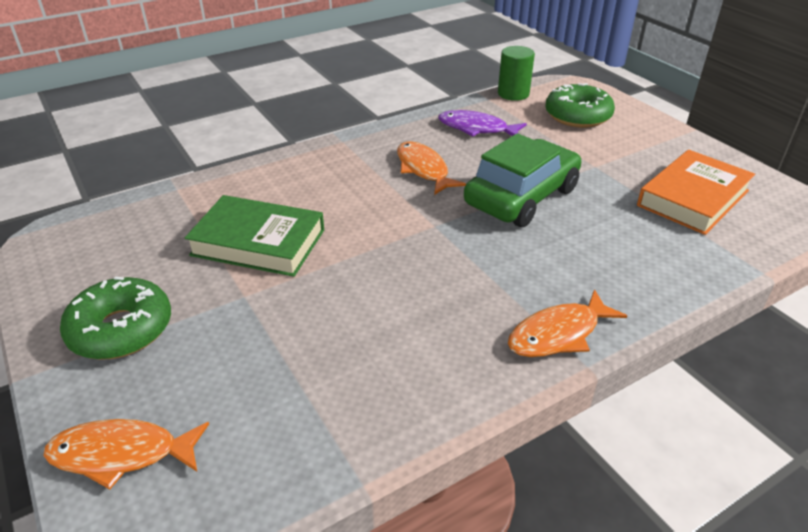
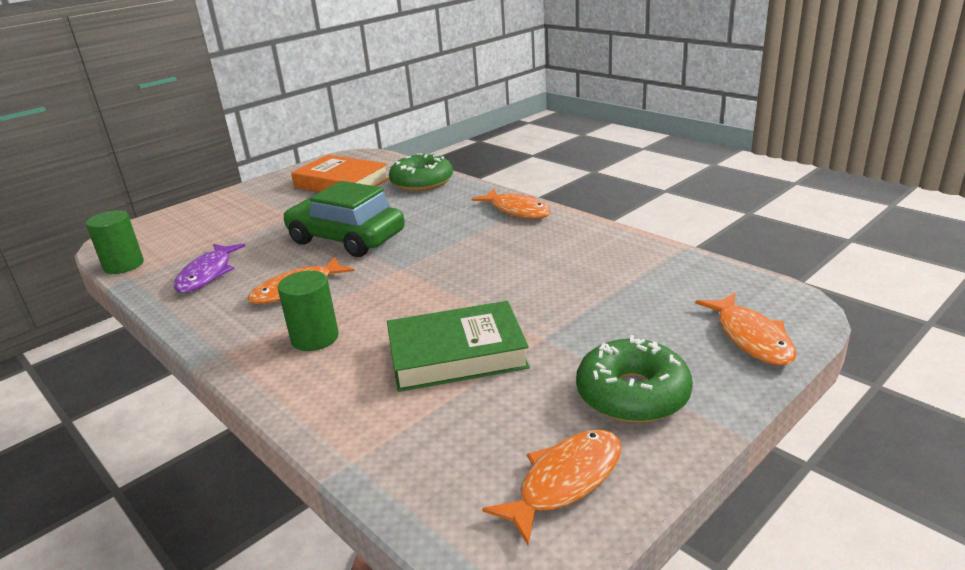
camera: 100 degrees left, 10 degrees down
(71, 270) = (565, 482): none -> orange fish
(258, 242) = (457, 354): green book -> green book turned 75 degrees clockwise
(335, 177) = (315, 338): none -> green cylinder
(577, 116) = (191, 230): green donut -> green donut (422, 182)

